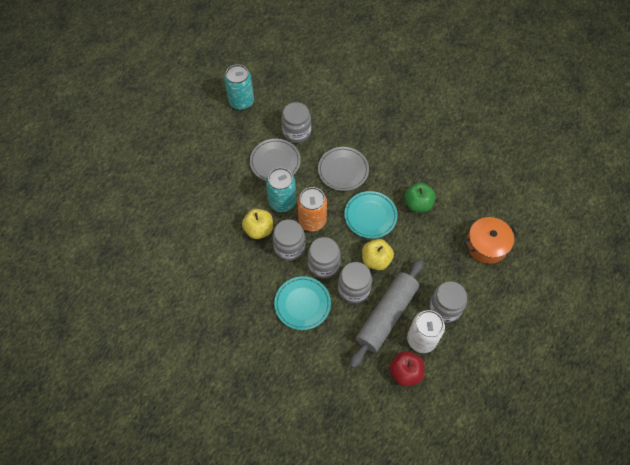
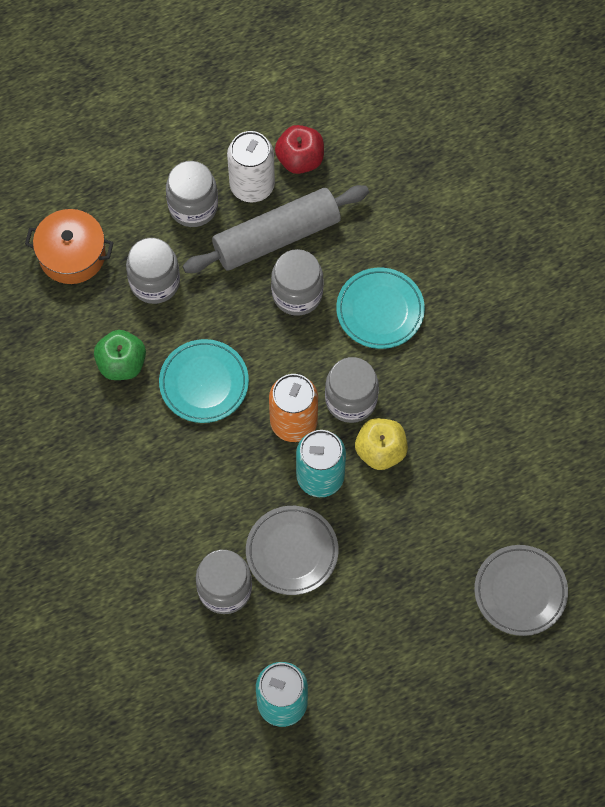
camera: 150 degrees left, 5 degrees up
(323, 264) = (317, 349): grey jar -> grey jar (155, 282)
(343, 170) = (195, 478): grey plate -> grey plate (520, 592)
(376, 260) = (240, 316): yellow apple -> none

